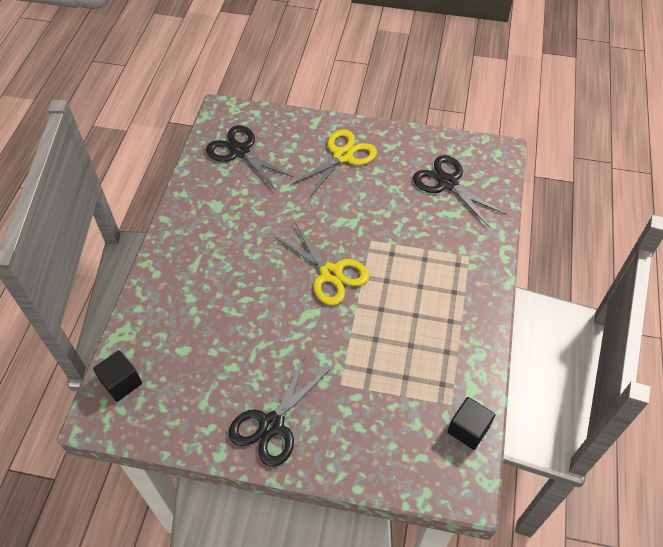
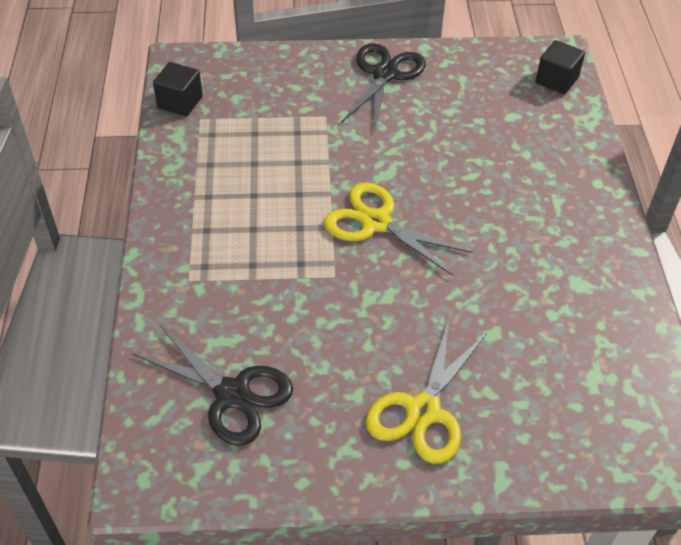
camera: 165 degrees right, 5 degrees down
(240, 151) = (600, 382): black scissors -> none

